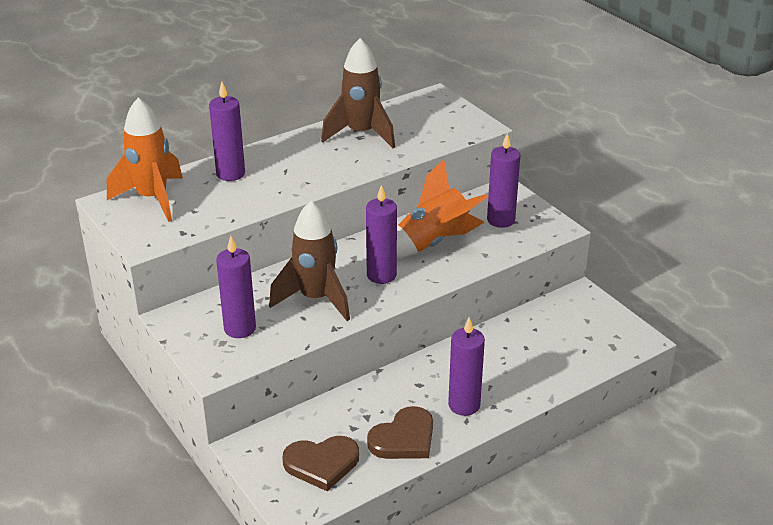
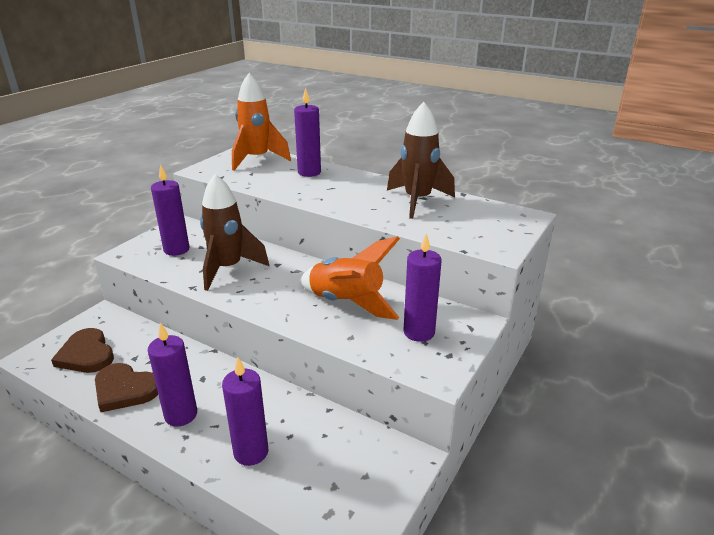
camera: 65 degrees right, 5 degrees down
(381, 275) = (278, 289): purple candle -> purple candle (251, 452)

